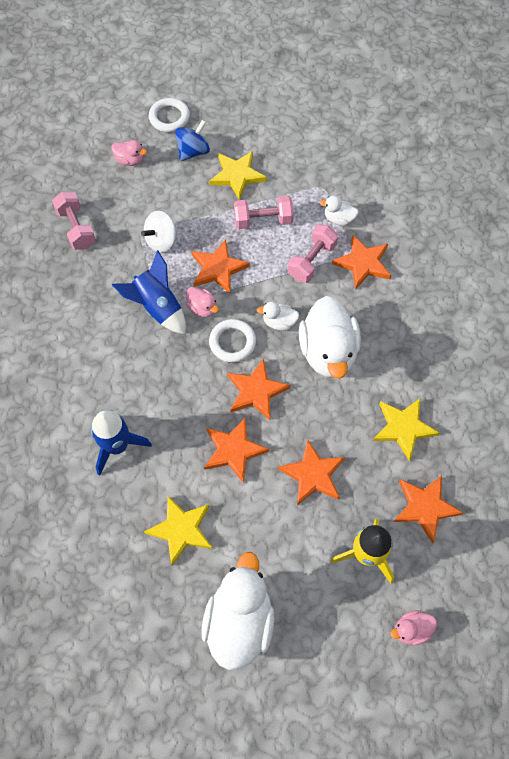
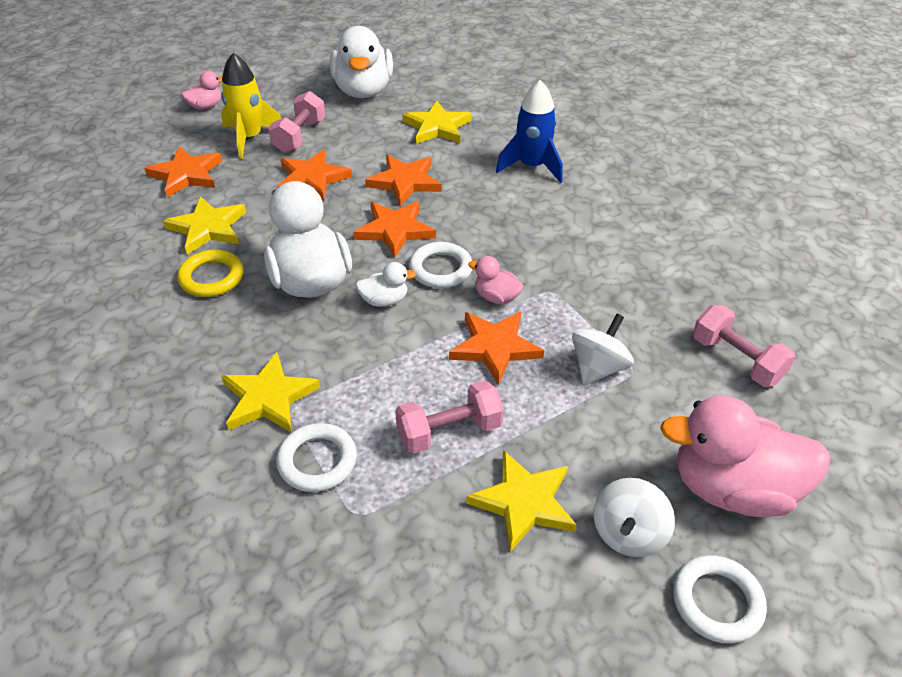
camera: 165 degrees right, 20 degrees down
(130, 160) = (732, 488): pink duck -> pink duck, size x2.19
(157, 307) = (557, 287): blue rocket -> none
(193, 151) = (628, 533): blue spinning top -> white spinning top
(311, 261) = (353, 385): pink dumbbell -> pink dumbbell (299, 136)
(338, 219) = (317, 461): white duck -> white ring
(363, 263) = (268, 398): orange star -> yellow star
(399, 371) = (212, 277): none -> yellow ring

